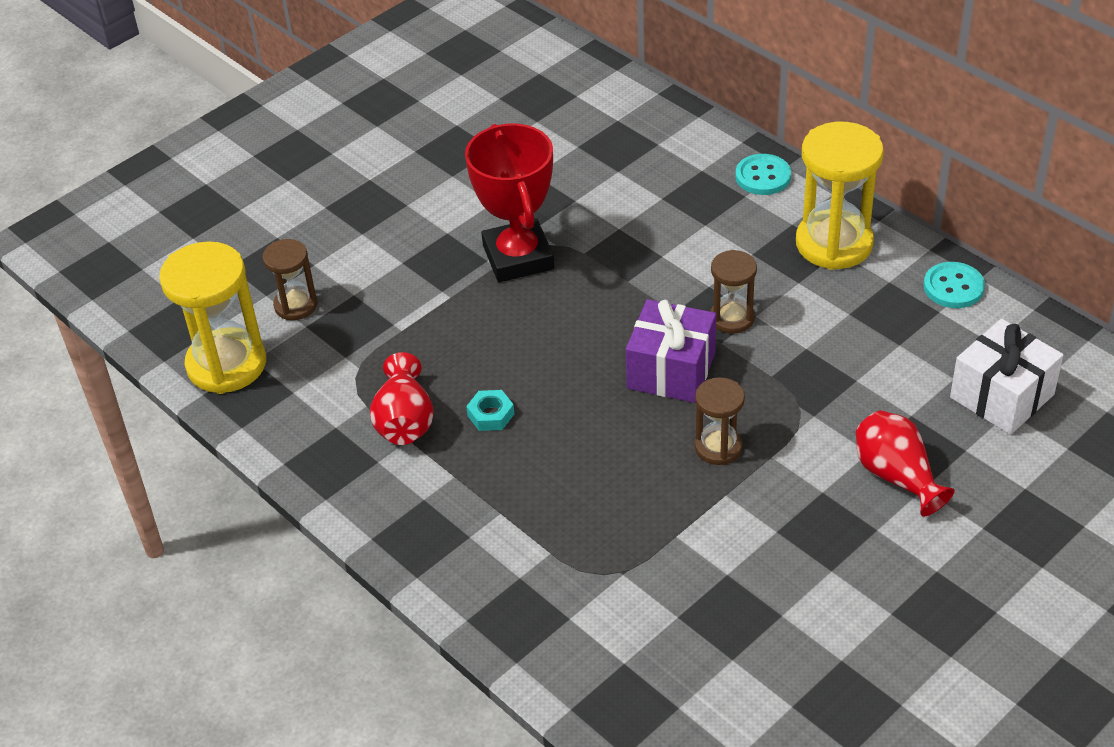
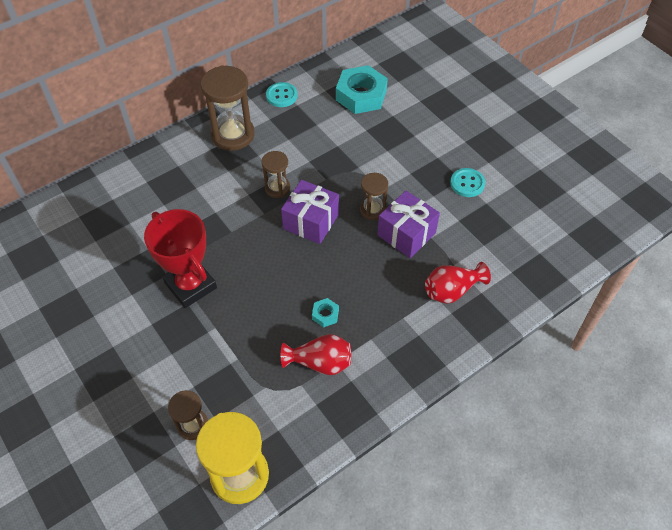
camera: 85 degrees left, 10 degrees up
(518, 257) = (190, 285): red trophy -> red trophy turned 60 degrees clockwise
(675, 500) = (406, 234): none -> purple gift
(763, 176) = (164, 155): turquoise button -> turquoise button (467, 183)
(834, 244) = (233, 135): yellow hourglass -> brown hourglass
(896, 476) = (405, 143): red vase -> red vase (452, 290)
(1002, 396) = (361, 95): white gift -> turquoise nut

